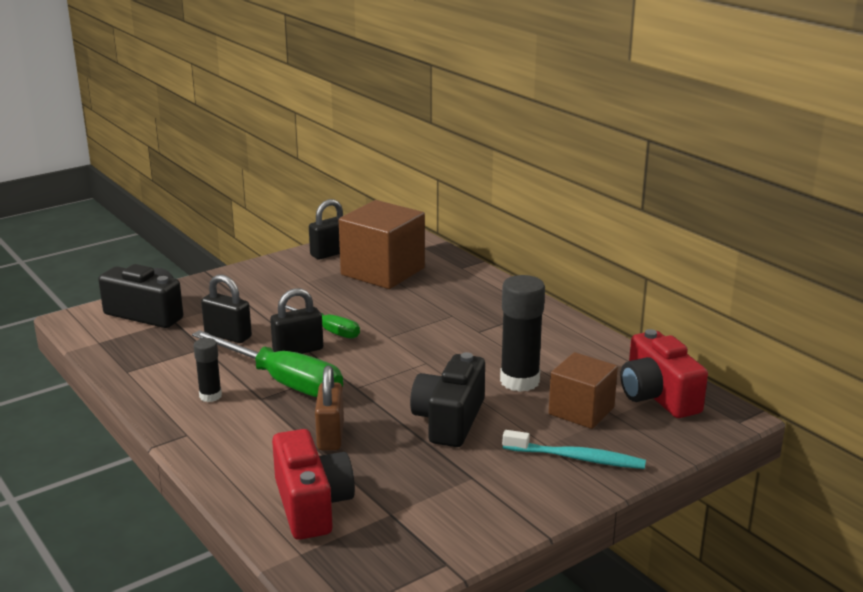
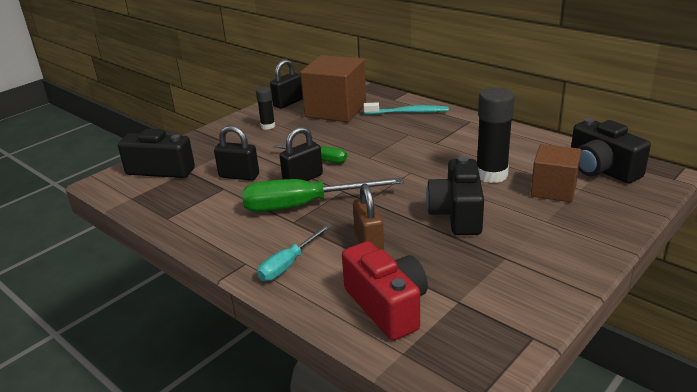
camera: 10 degrees left, 5 degrees up
(210, 396) = (249, 227): black glue stick -> black glue stick (268, 126)
(231, 443) = (288, 264): none -> turquoise screwdriver
(282, 382) = (304, 205): green screwdriver -> green screwdriver turned 150 degrees clockwise
(576, 458) = (576, 227): turquoise toothbrush -> turquoise toothbrush (408, 112)
(657, 396) = (601, 169): red camera -> black camera

